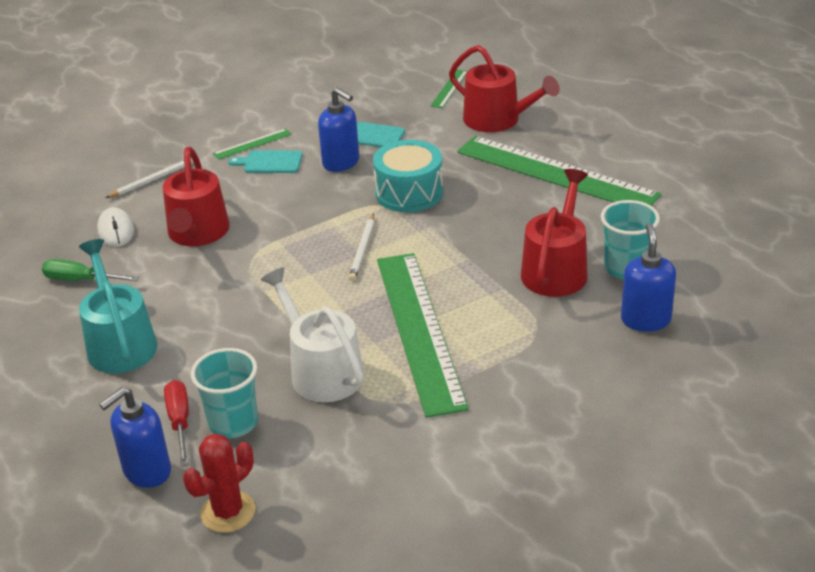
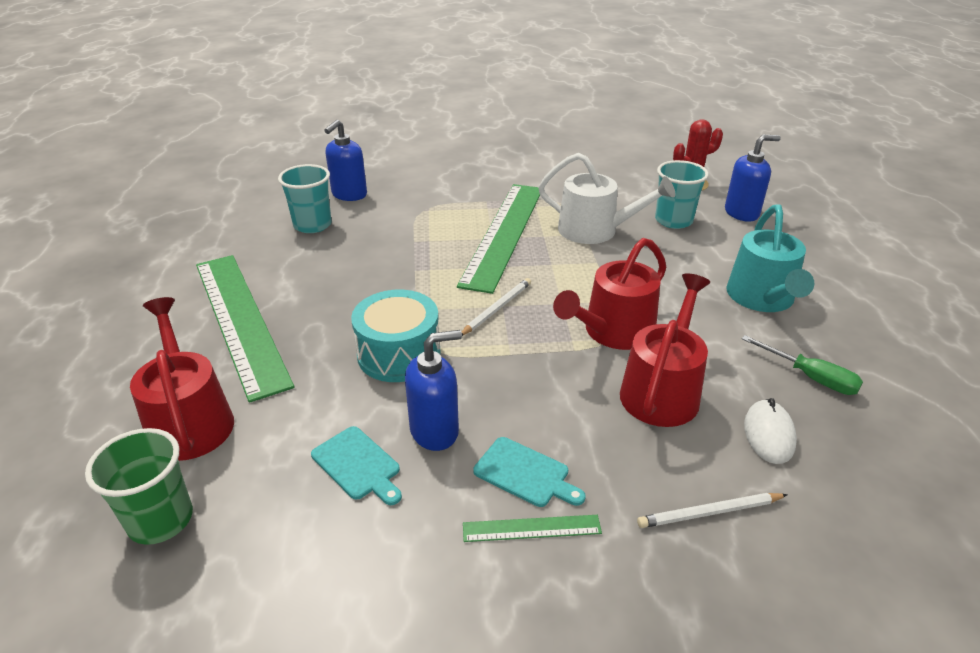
camera: 155 degrees left, 0 degrees up
(180, 422) = (714, 231): red screwdriver -> none
(322, 371) = (594, 230): white watering can -> white watering can turned 60 degrees counterclockwise
(341, 163) = (435, 431): blue soap dispenser -> blue soap dispenser turned 90 degrees clockwise
(449, 88) = (160, 520): green ruler -> green cup
(556, 270) = (361, 240): red watering can -> red watering can (613, 331)

